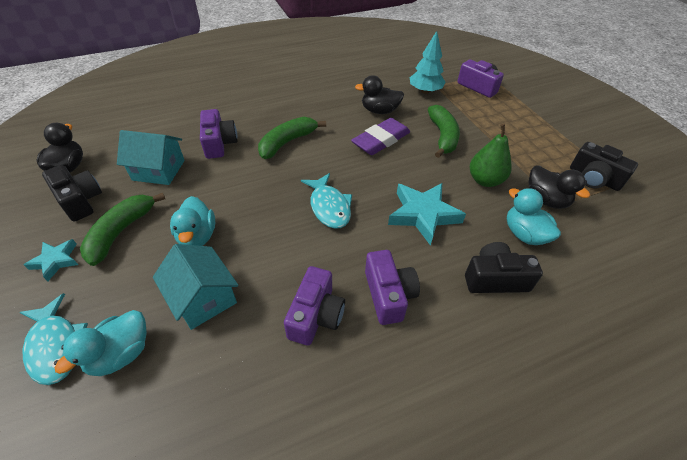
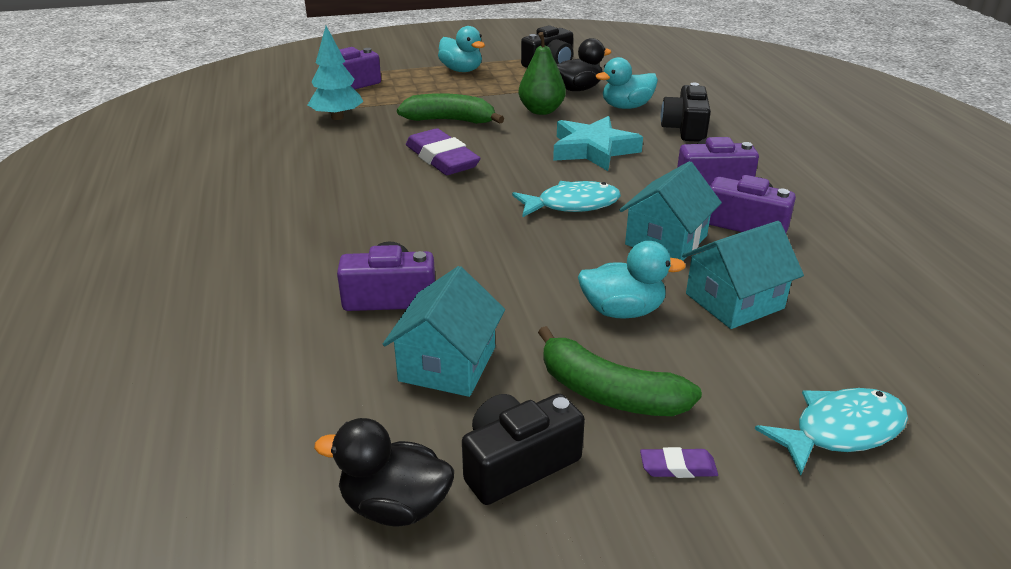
camera: 80 degrees left, 15 degrees down
(56, 261) = (678, 467): turquoise star -> purple eraser
(121, 354) = (834, 364): turquoise duck -> turquoise duck (461, 70)
(284, 260) = (666, 240): none -> turquoise house
(287, 142) = (416, 230): green banana -> none
(379, 111) = (369, 152): black duck -> none

